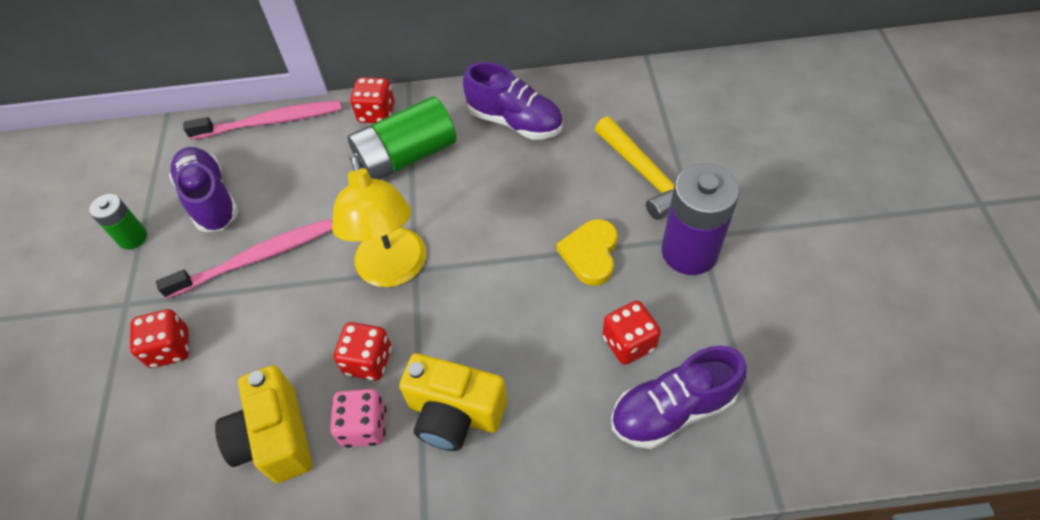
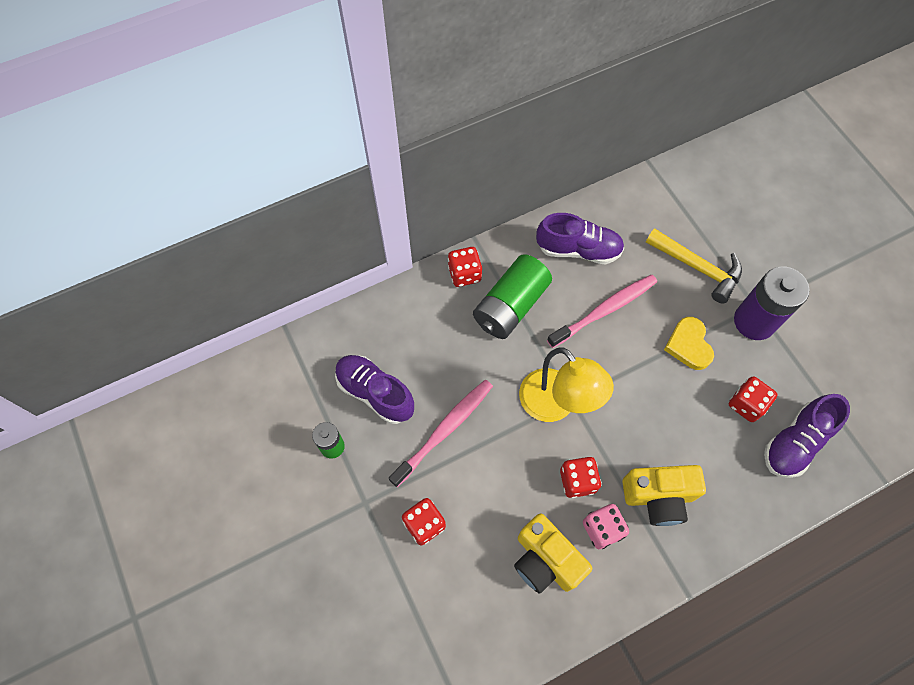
camera: 25 degrees left, 10 degrees up
(271, 121) = (381, 307): pink toothbrush -> pink toothbrush (605, 310)

